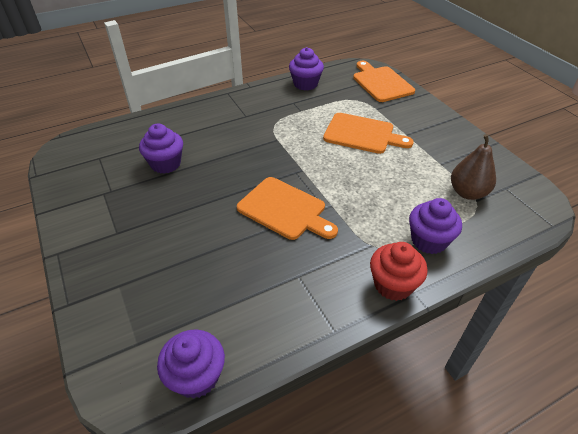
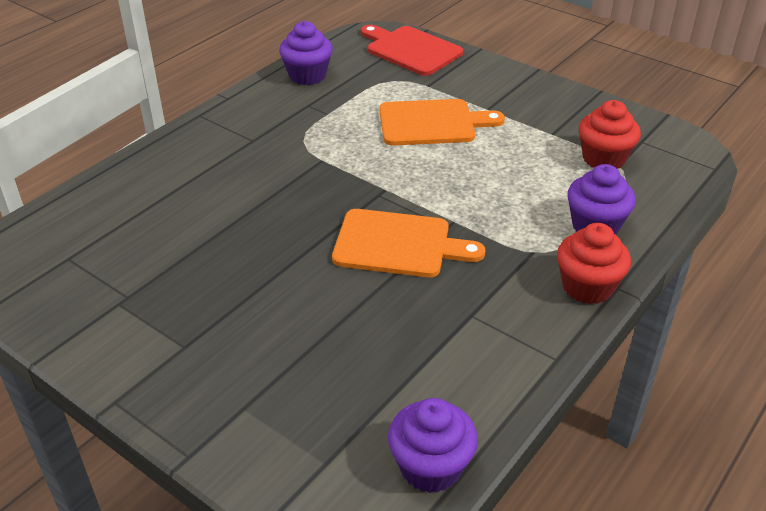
camera: 25 degrees left, 5 degrees down
(166, 164) = (183, 236): purple cupcake -> none
(381, 83) = (410, 50): orange cutting board -> red cutting board
(467, 192) = (603, 159): brown pear -> red cupcake

